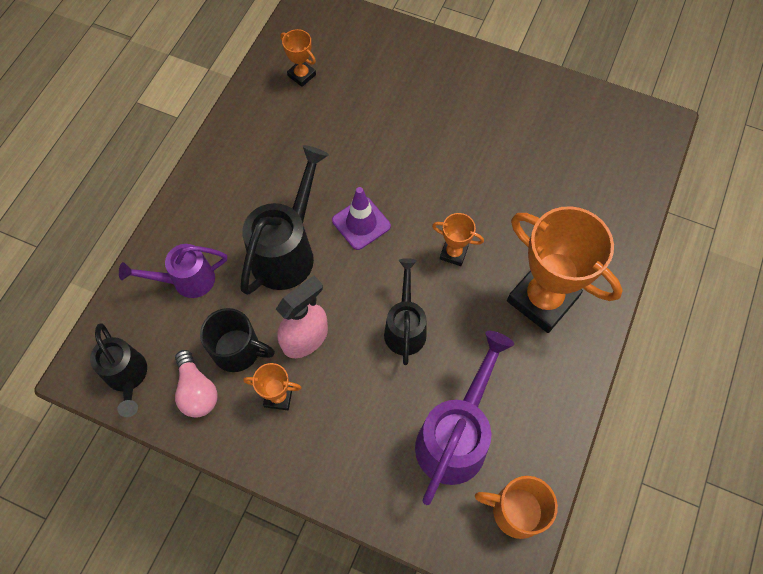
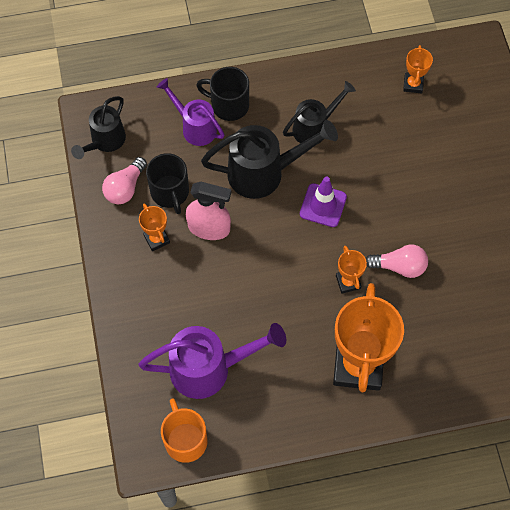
camera: 55 degrees right, 0 degrees up
(189, 235) = (228, 105): none -> black mug
(405, 328) = (264, 286): black watering can -> black watering can (314, 128)
(469, 201) = (399, 266): none -> pink light bulb

